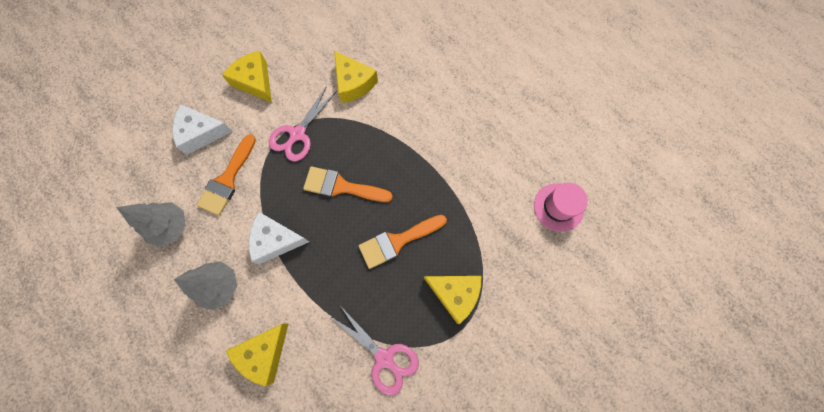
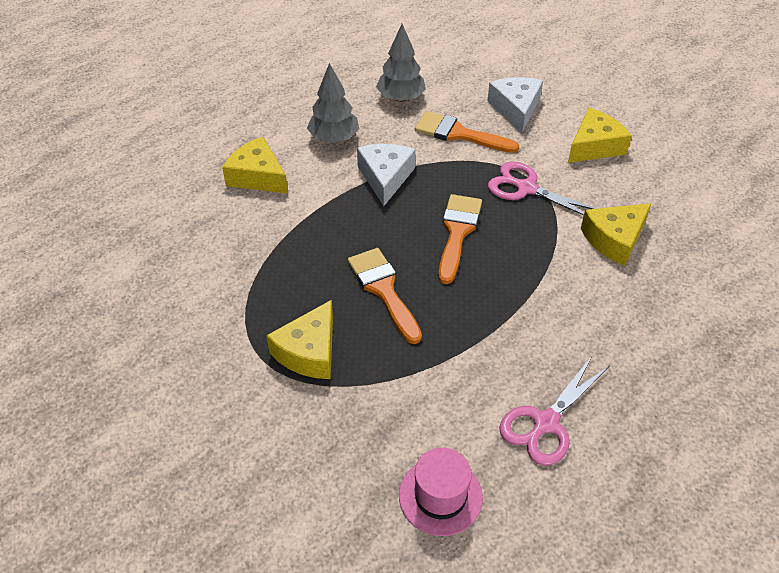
camera: 90 degrees right, 25 degrees down
(384, 358) = (236, 278): pink scissors -> pink scissors (546, 423)

